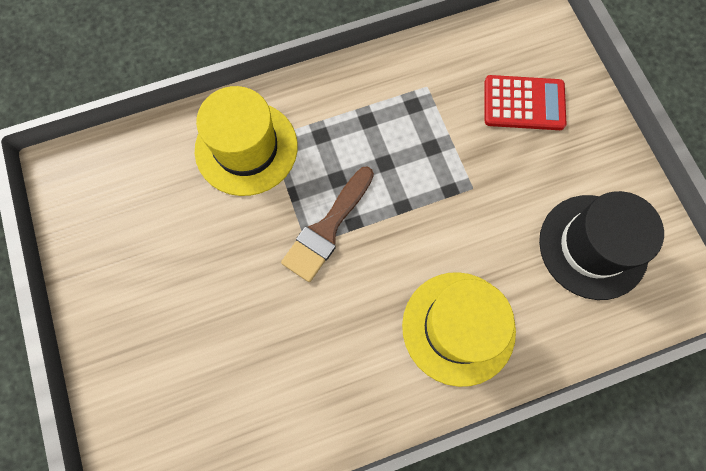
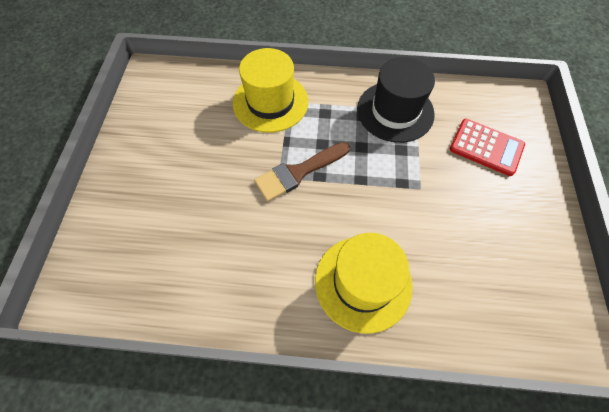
camera: 25 degrees right, 10 degrees down
(593, 246) = (503, 270): black hat -> black hat (395, 111)

